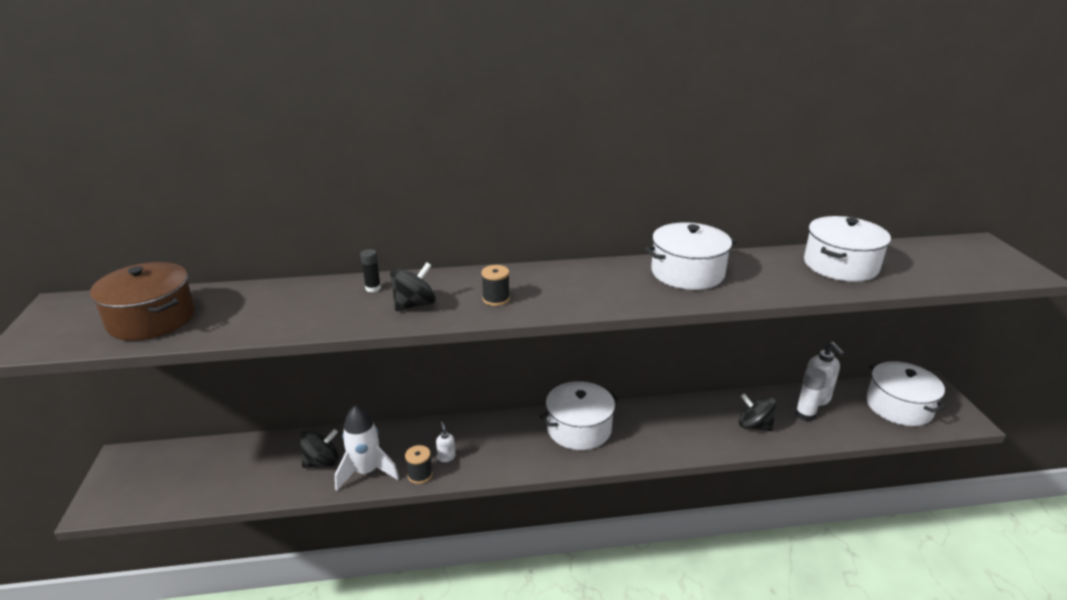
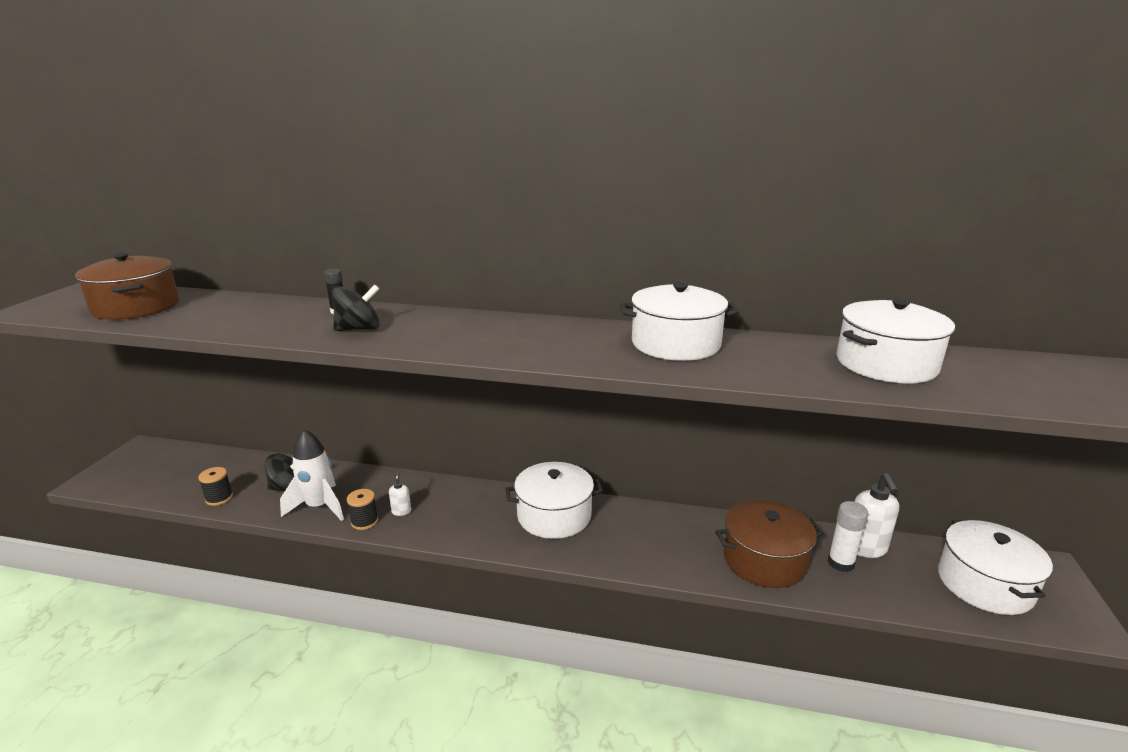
camera: 20 degrees right, 5 degrees down
(496, 299) = (441, 336): black spool -> black spool (219, 498)
(754, 425) = (764, 560): black spinning top -> brown pot

